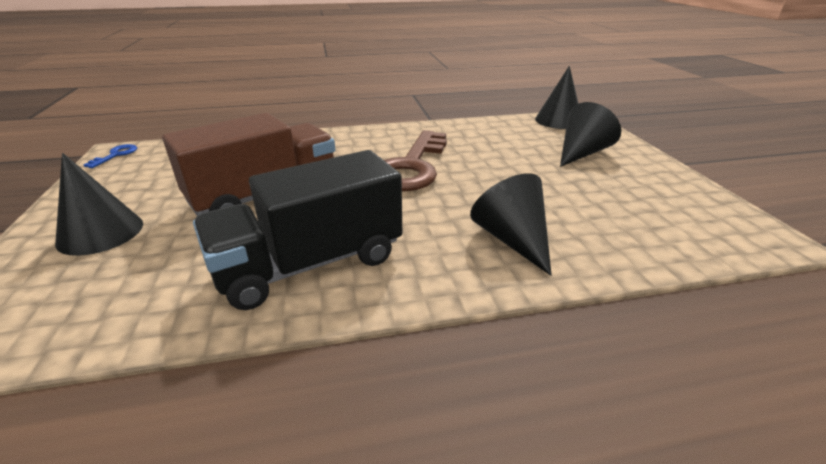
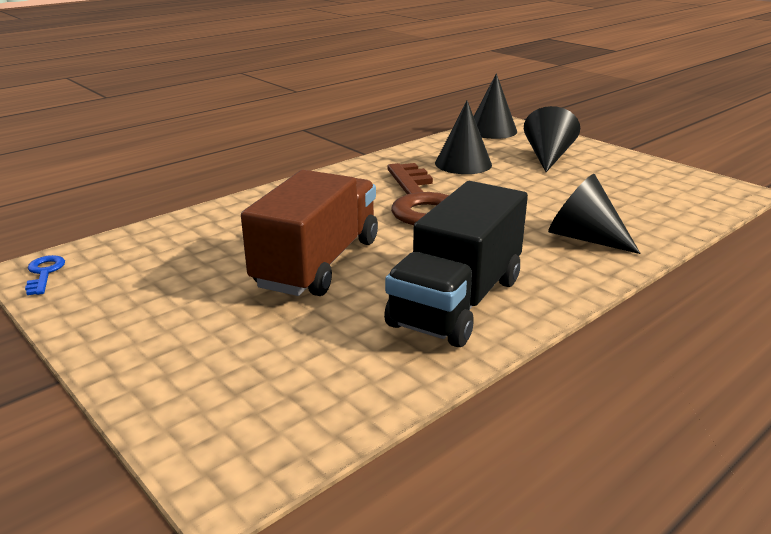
camera: 30 degrees left, 5 degrees down
(100, 232) = (198, 344): black cone -> black cone (463, 164)

